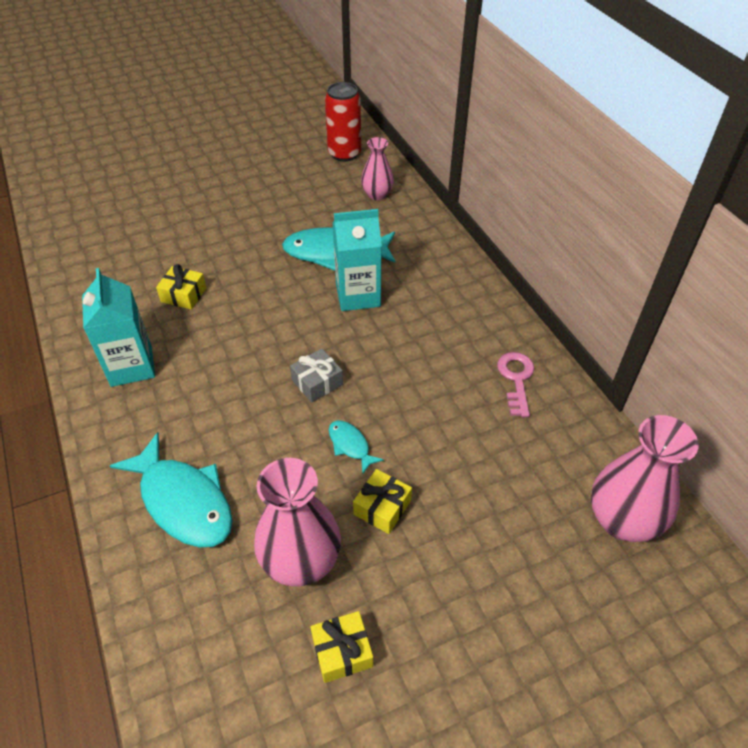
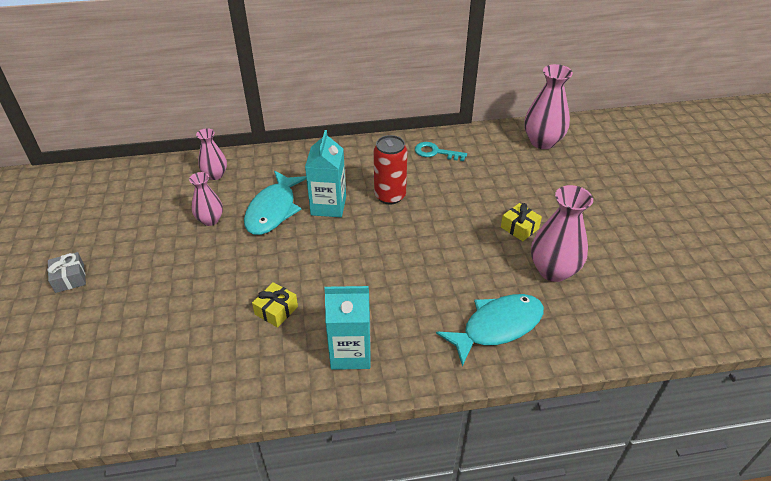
camera: 75 degrees left, 5 degrees down
(304, 212) = (210, 220): none -> pink vase
(317, 382) = (408, 241): grey gift -> grey gift (70, 278)
(342, 651) = (612, 261): yellow gift -> none
(344, 154) = (144, 183): red can -> red can (390, 196)
(350, 445) = (468, 233): turquoise fish -> none
(516, 379) = (435, 152): pink key -> turquoise key

